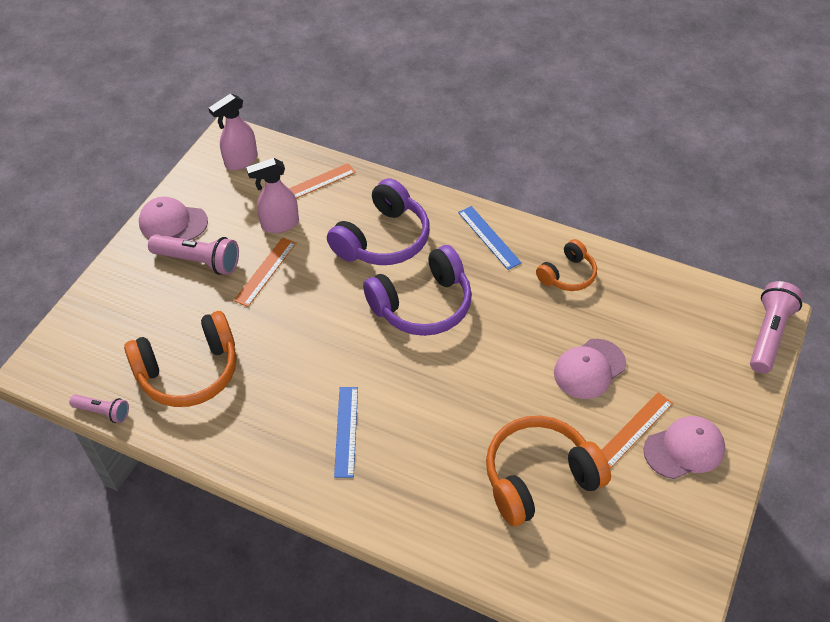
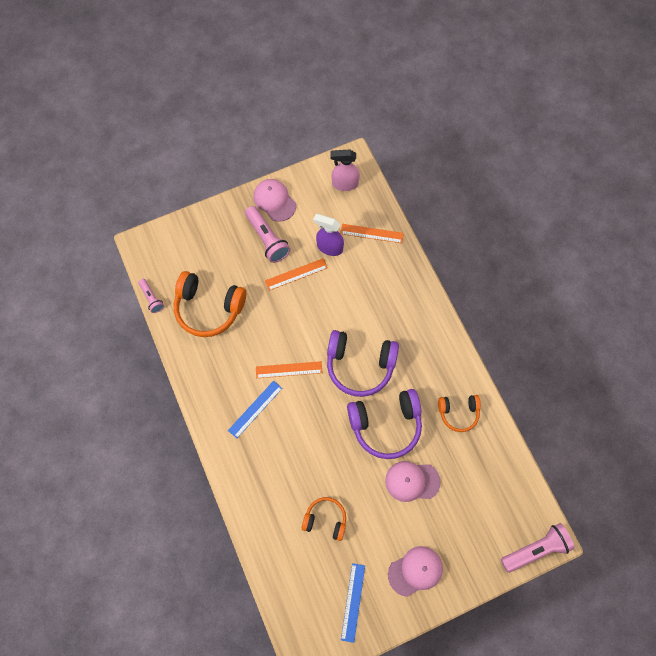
camera: 40 degrees right, 20 degrees up
(279, 224) = (329, 247): pink spray bottle -> purple spray bottle
(383, 239) = (376, 303): purple headphones -> purple headphones (385, 424)
(489, 237) = (437, 350): blue ruler -> blue ruler (353, 602)
(539, 477) = (325, 519): orange headphones -> orange headphones, size x0.58
(634, 430) = (400, 537): orange ruler -> orange ruler (289, 370)
(684, 449) = (415, 571): pink cap -> pink cap turned 45 degrees counterclockwise

